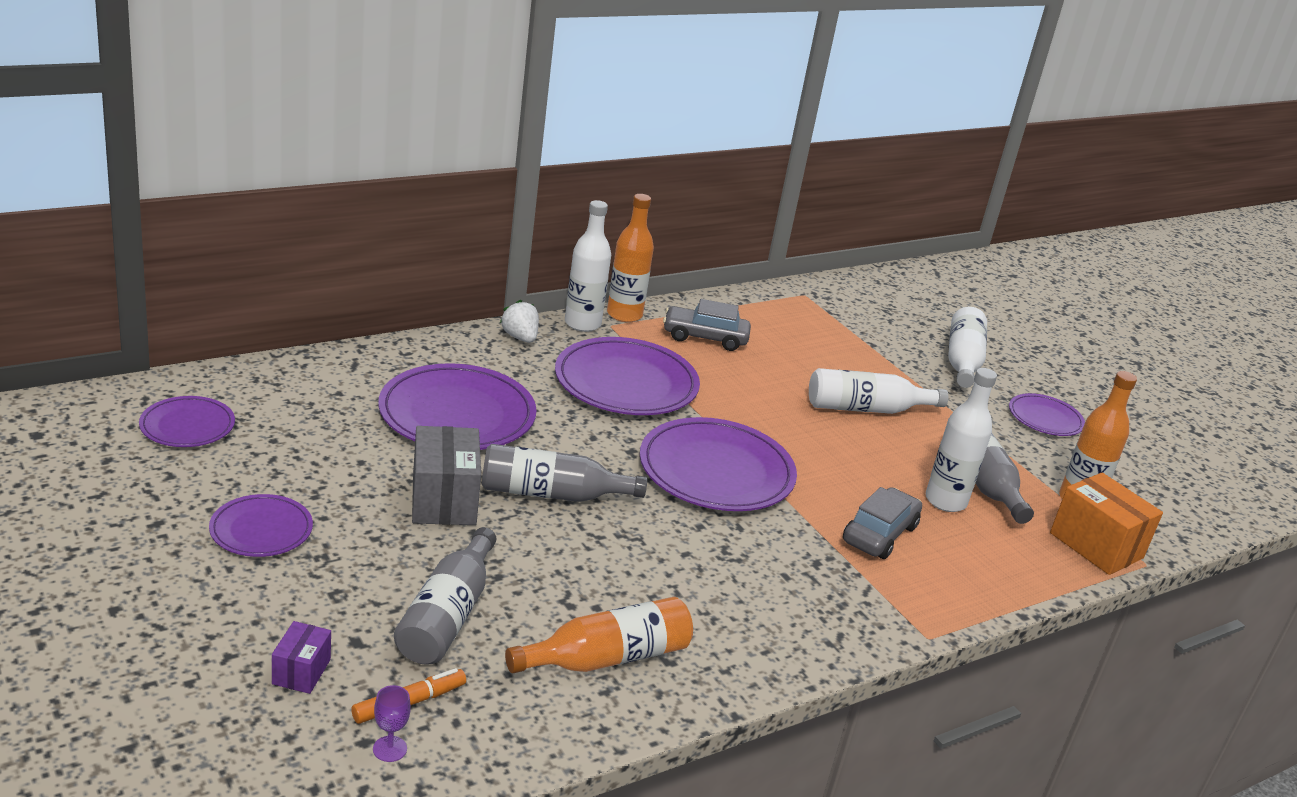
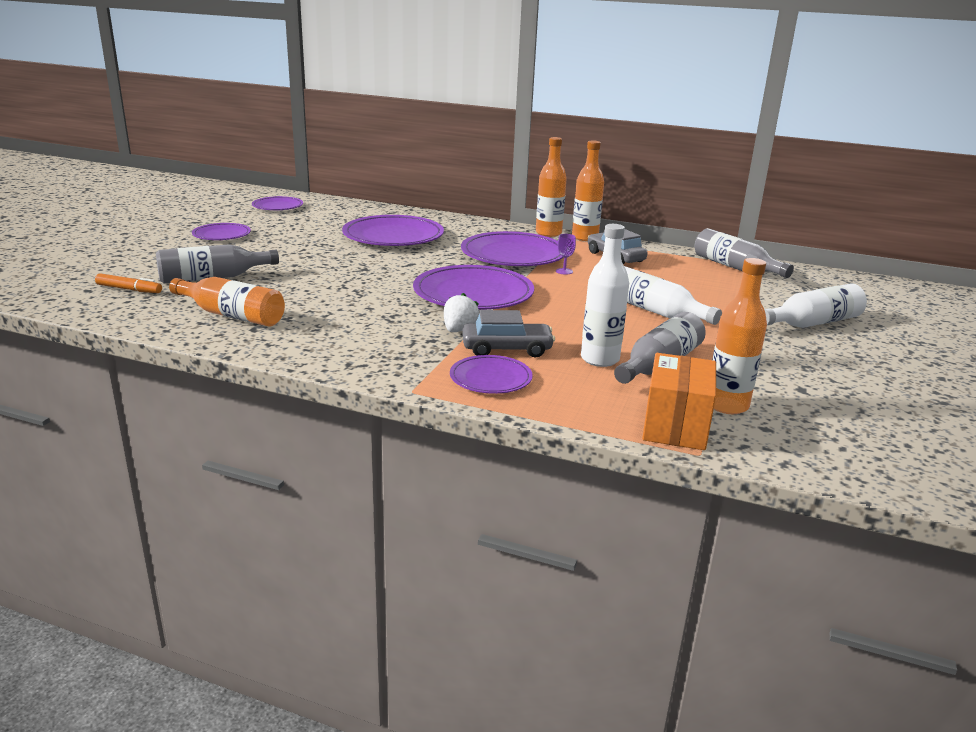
camera: 55 degrees right, 5 degrees down
(301, 672) = (125, 267): purple box -> none
(390, 749) = (88, 295): purple goblet -> purple goblet (564, 271)
(443, 500) = (310, 253): grey box -> none
(520, 337) = (498, 227): white strawberry -> white strawberry (459, 330)
(552, 494) = (363, 268): grey bottle -> grey bottle (735, 267)
(582, 324) = (548, 233): white bottle -> orange bottle
(1045, 418) = (817, 367): purple plate -> purple plate (490, 378)

